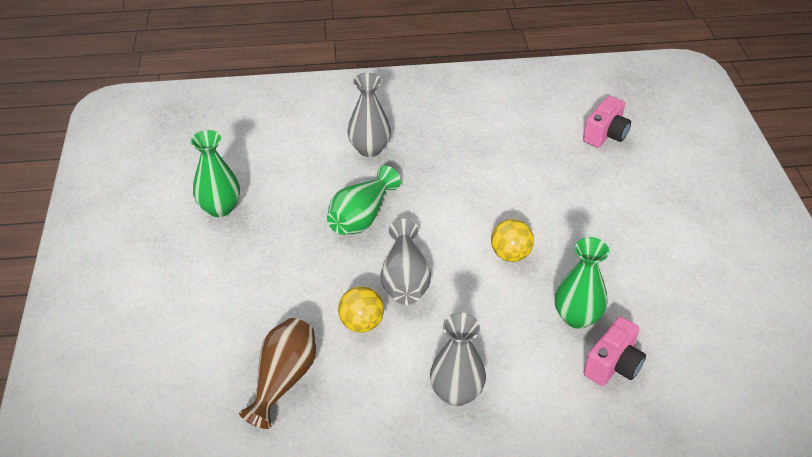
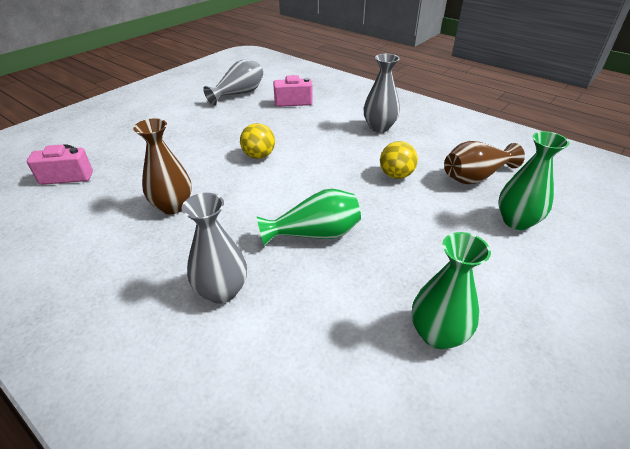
camera: 135 degrees left, 5 degrees down
(405, 279) = (339, 180): grey vase -> grey vase (239, 94)
(489, 168) = (173, 206): none -> brown vase
(576, 317) = (277, 119): green vase -> green vase (516, 221)

